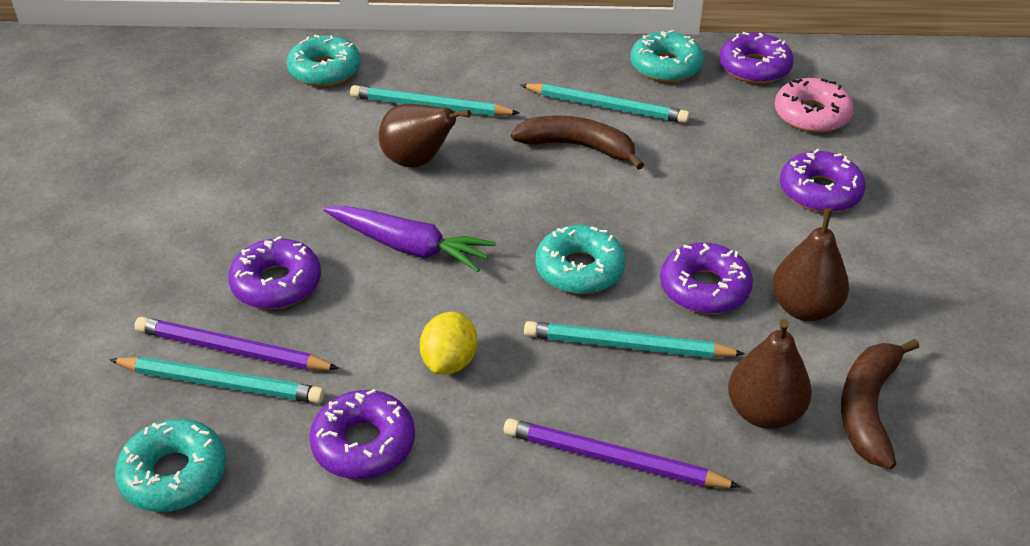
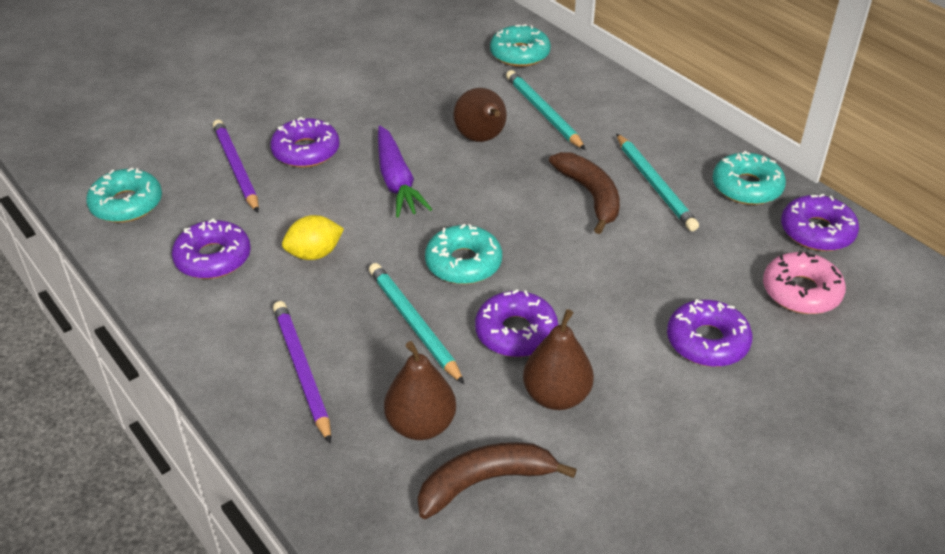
camera: 50 degrees right, 0 degrees up
(221, 384) = (207, 180): turquoise pencil -> none

